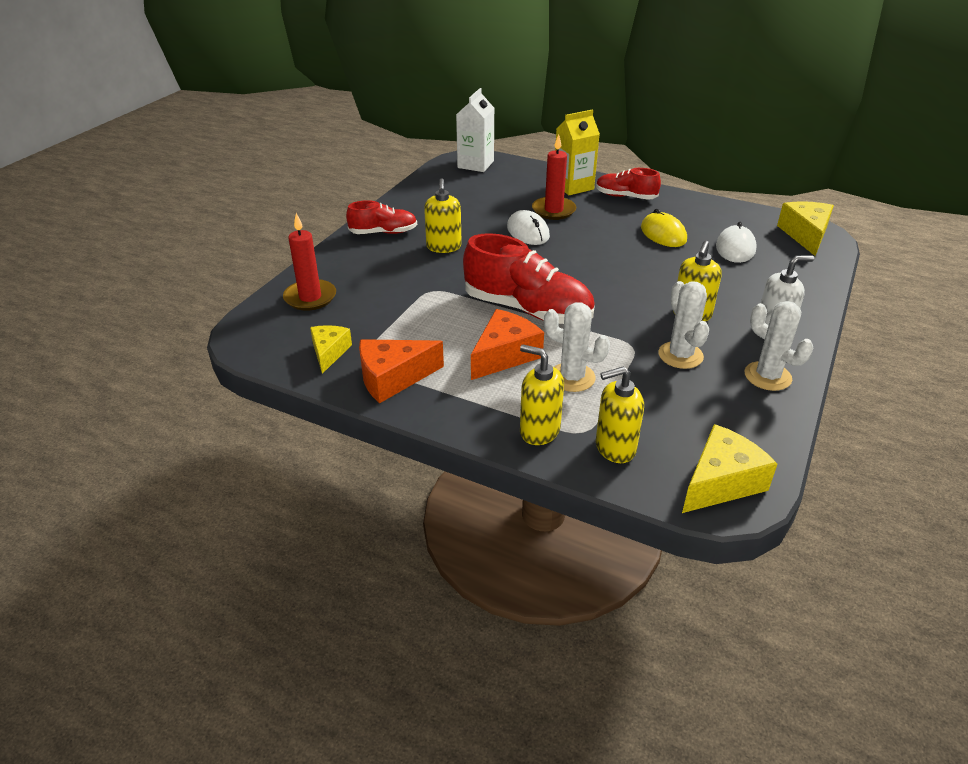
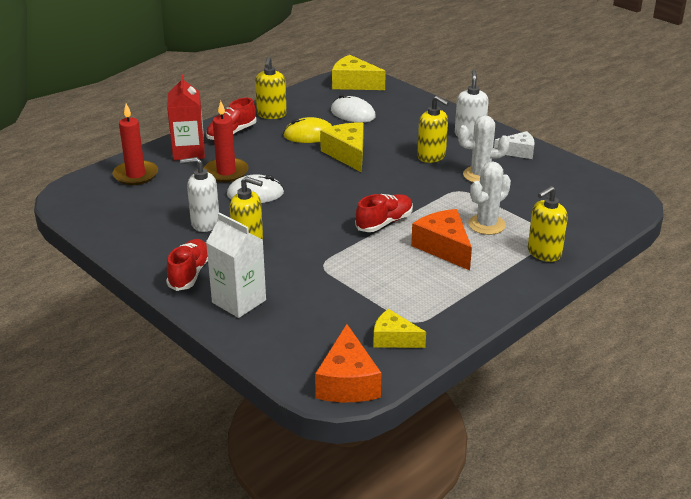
camera: 70 degrees left, 5 degrees down
(310, 297) = (289, 339): red candle -> red candle (136, 175)
(393, 378) = (450, 309): orange cheese -> orange cheese (347, 382)
(463, 221) = (205, 223): none -> white soap dispenser
(475, 164) = (87, 191): white carton -> white carton (239, 301)
(528, 309) = (384, 223): red shoe -> red shoe, size x0.57
(573, 186) = (189, 152): yellow carton -> red carton
(615, 448) = (572, 227): yellow soap dispenser -> yellow soap dispenser (271, 114)
(721, 482) = (616, 199): yellow cheese -> yellow cheese (347, 154)
(767, 376) = (518, 152): white cactus -> white cheese

